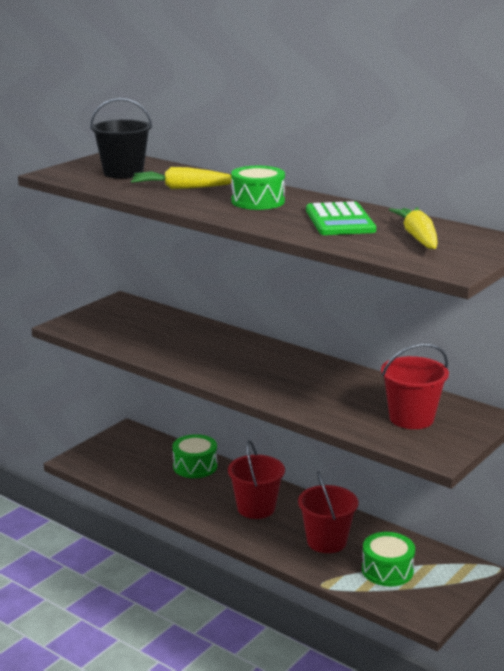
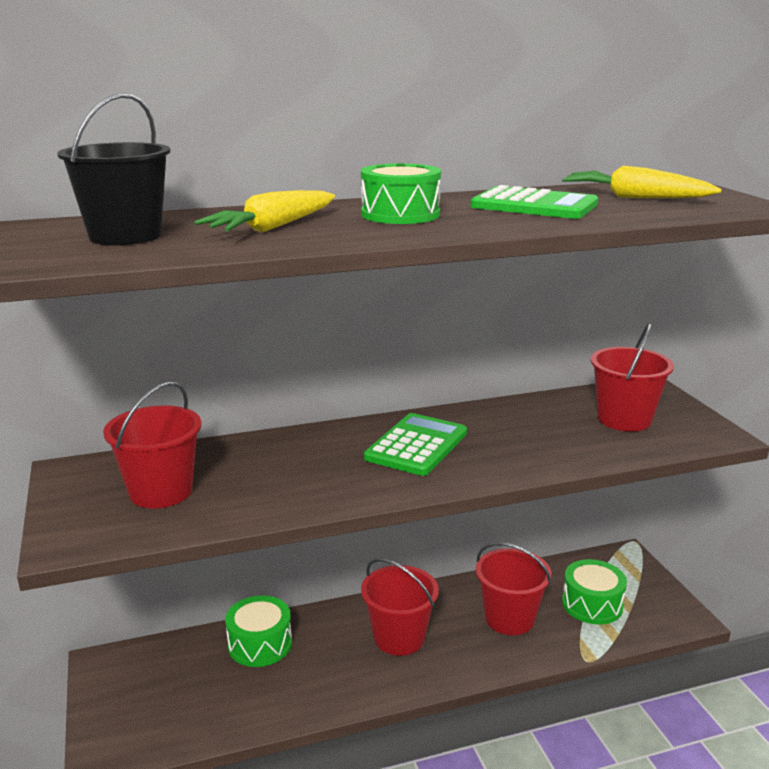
camera: 55 degrees left, 0 degrees up
(130, 326) = (161, 492): none -> red bucket
(269, 367) = (416, 445): none -> green calculator

